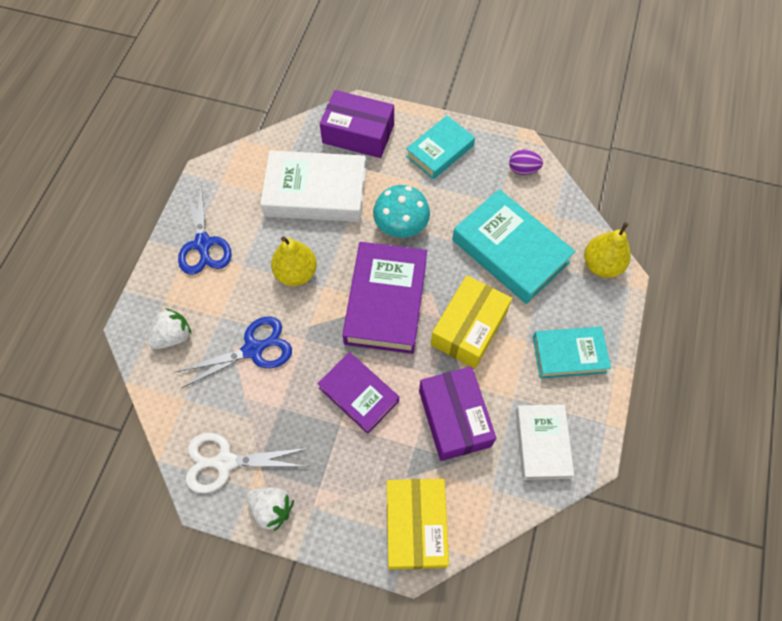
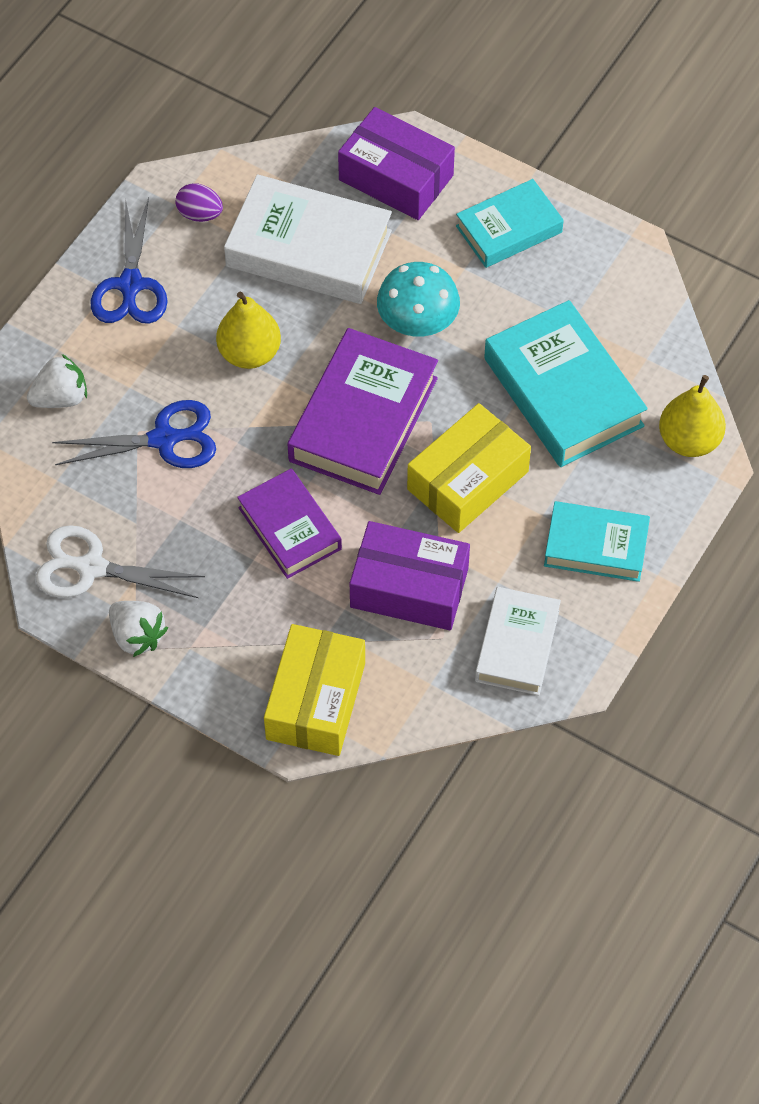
camera: 15 degrees right, 5 degrees down
(454, 418) = (409, 587): purple box -> purple box turned 75 degrees counterclockwise
(523, 169) = (624, 283): purple egg -> purple egg (200, 214)

